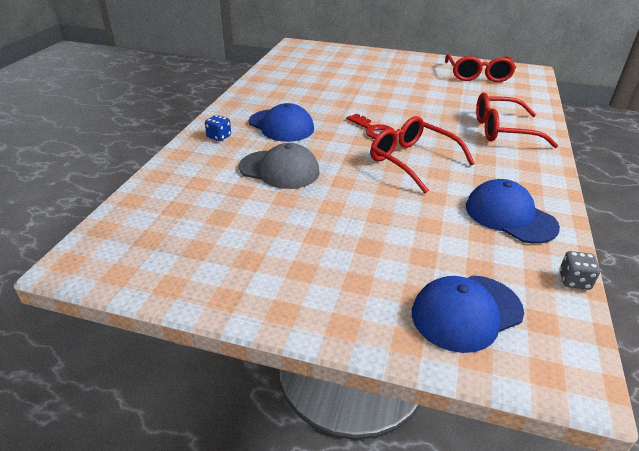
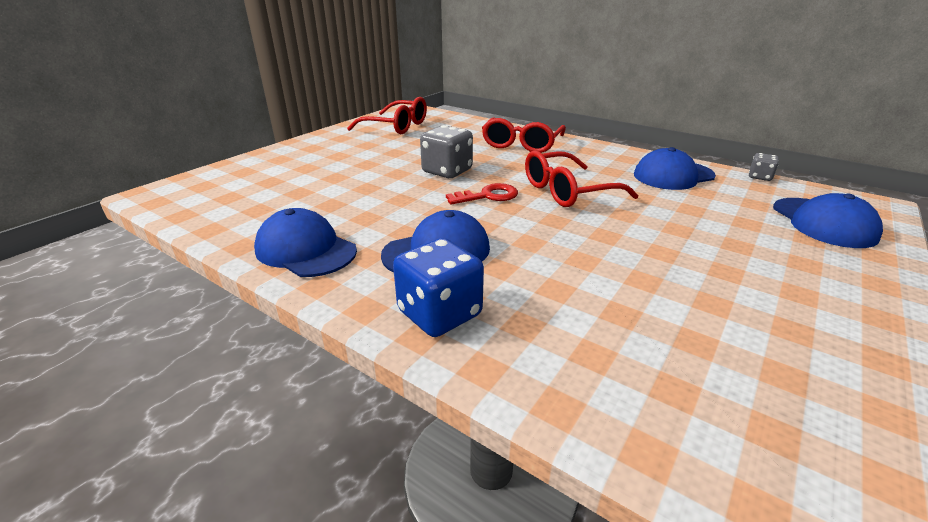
camera: 70 degrees left, 5 degrees down
(219, 137) = (439, 313): blue dice -> blue dice, size x1.93
(262, 92) = (305, 250): none -> blue cap
(279, 170) = (568, 272): grey cap -> none
(404, 109) = (447, 171): none -> grey dice

